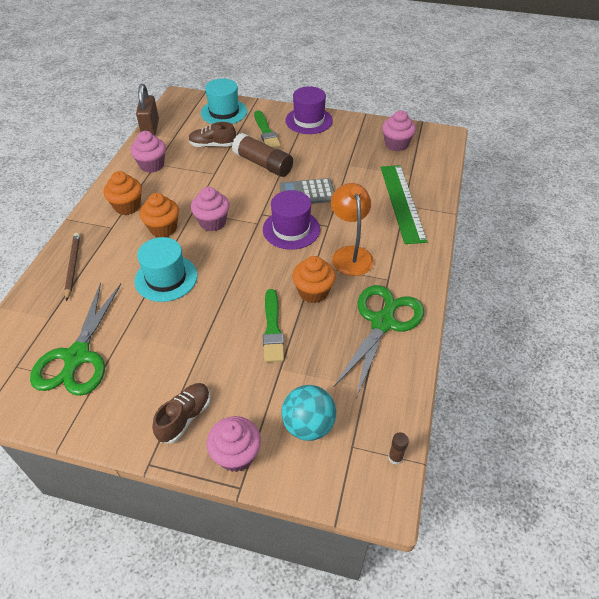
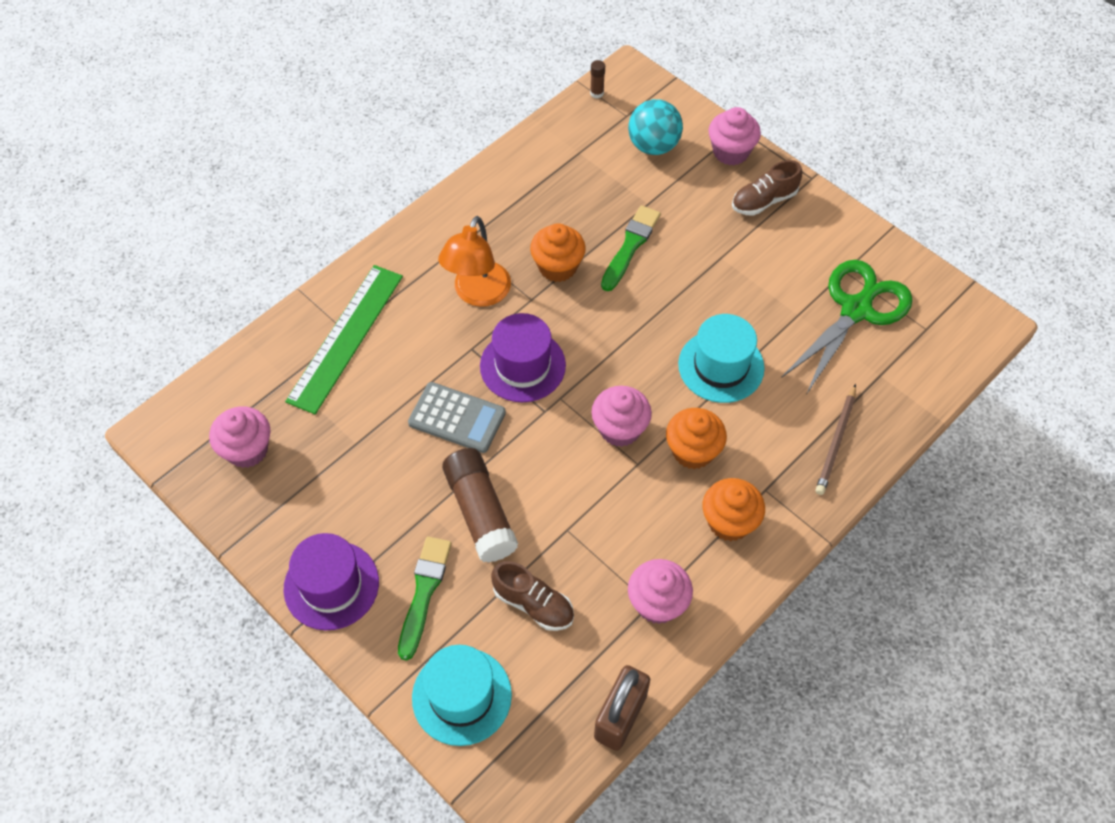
camera: 150 degrees left, 10 degrees up
(383, 322) = (510, 200): green scissors -> none

